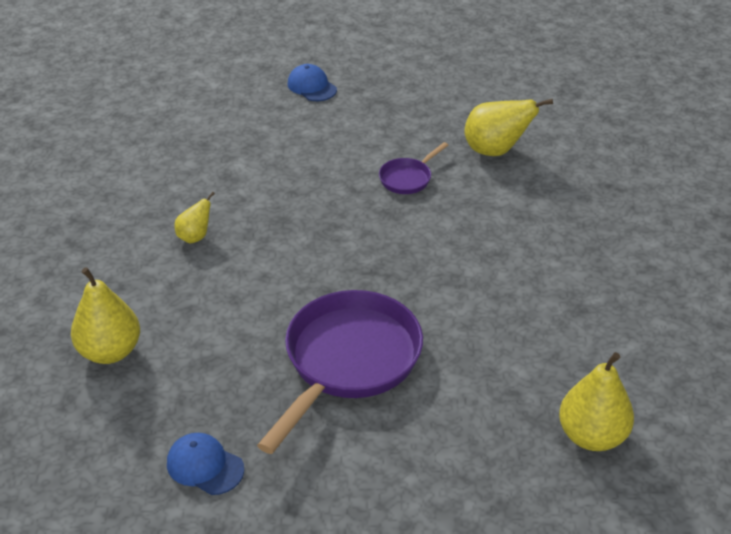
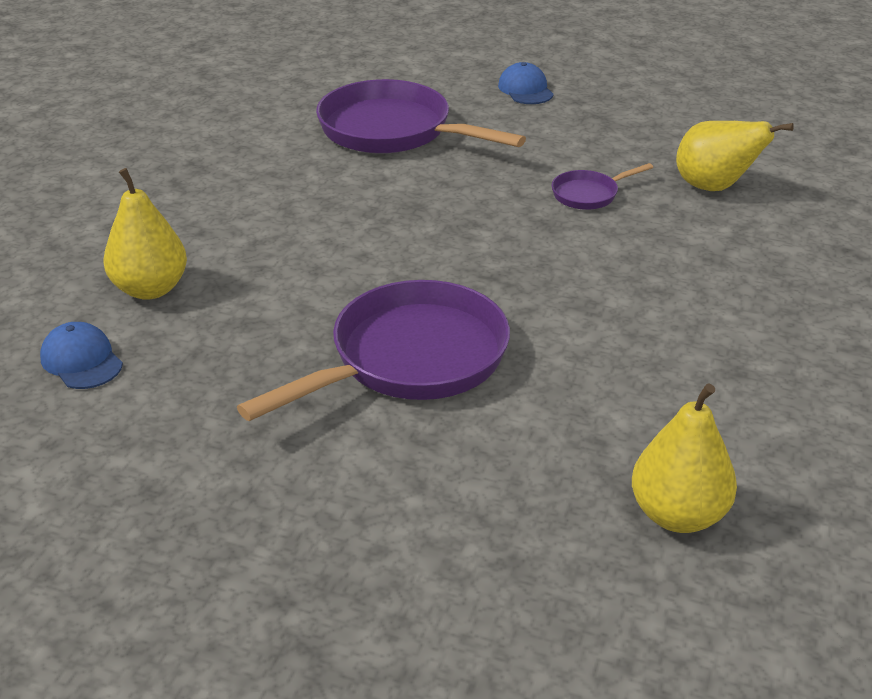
camera: 20 degrees right, 5 degrees down
(195, 237) = (309, 203): yellow pear -> none
(205, 466) = (180, 423): blue cap -> blue cap (81, 360)
(226, 151) = (392, 131): none -> purple pan

